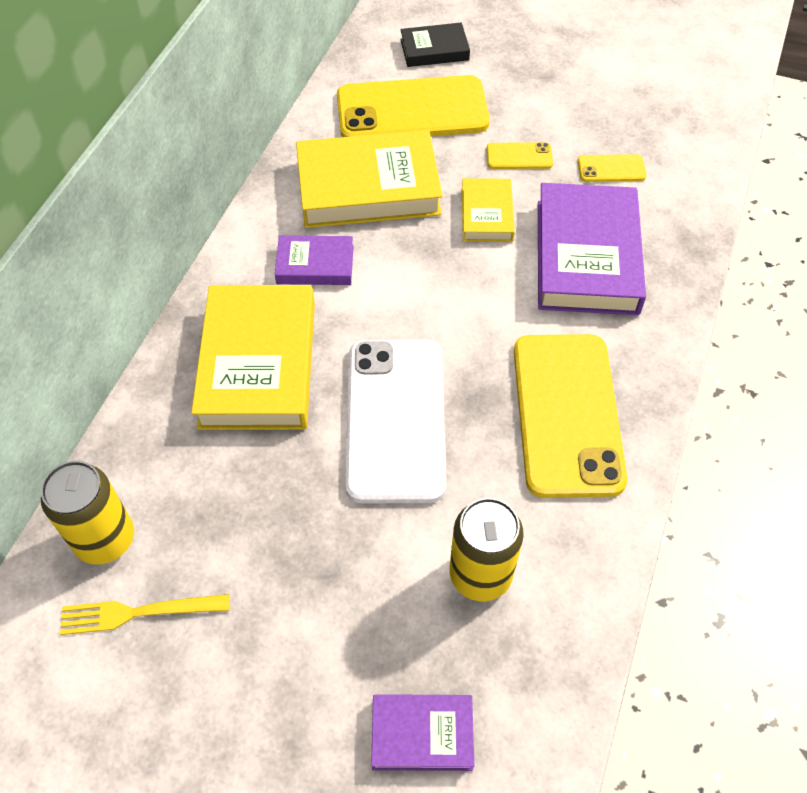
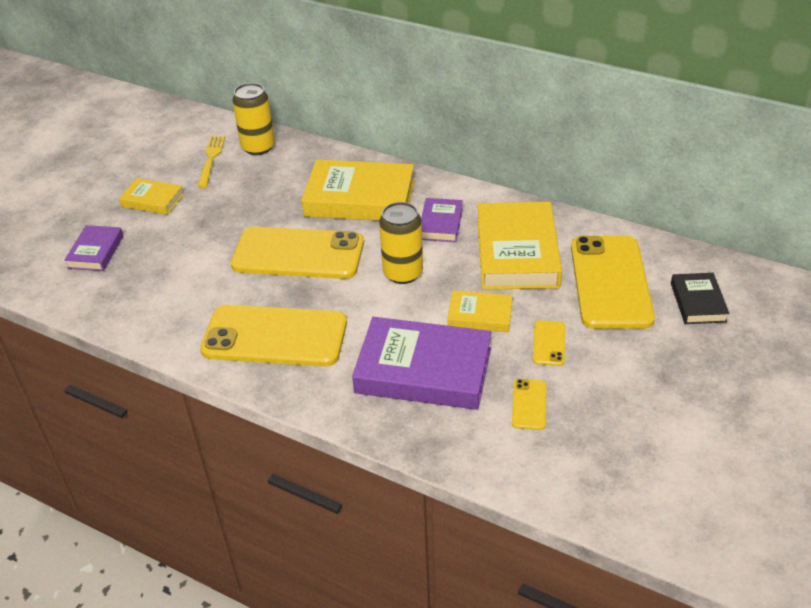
camera: 100 degrees right, 15 degrees down
(267, 682) = (152, 200): none -> yellow book
(395, 419) = (298, 254): white phone -> yellow phone
(480, 574) = (174, 282): yellow can -> yellow can (403, 273)

